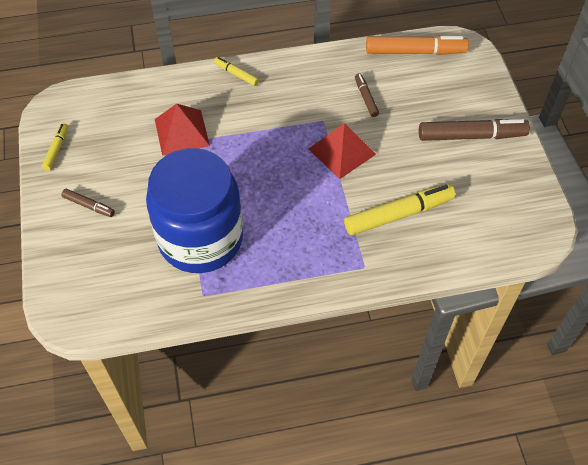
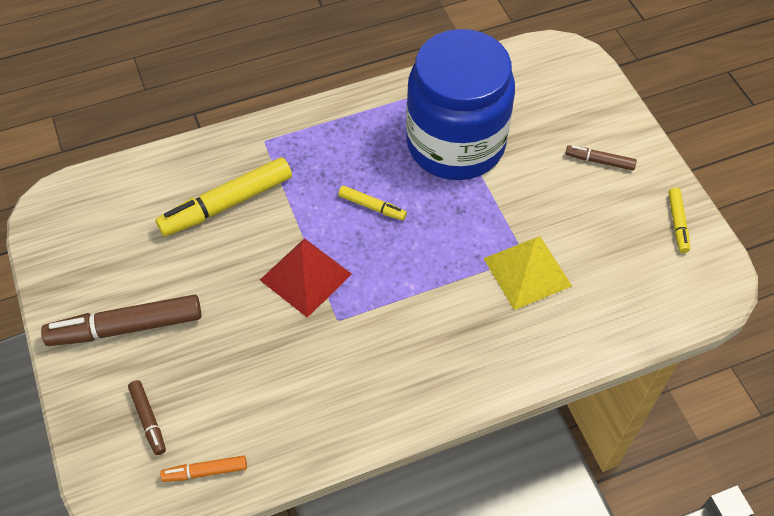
camera: 170 degrees right, 0 degrees up
(182, 132) = (527, 272): red pyramid -> yellow pyramid
(236, 74) = (482, 379): yellow marker -> yellow marker (372, 207)
(366, 98) = (280, 368): brown marker -> brown marker (148, 420)
(415, 51) = (205, 471): orange marker -> orange marker, size x0.51

